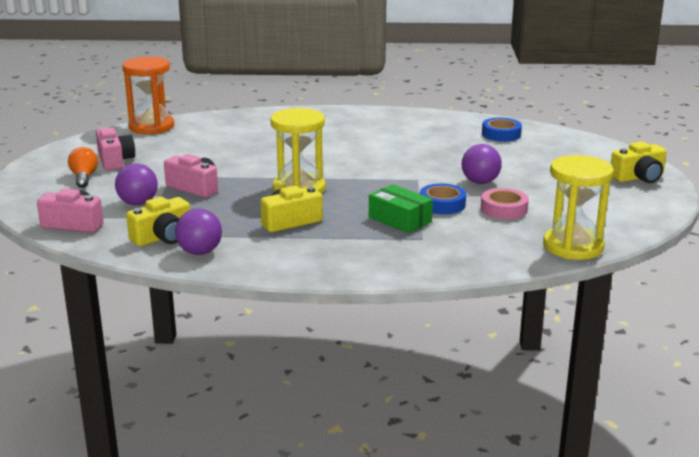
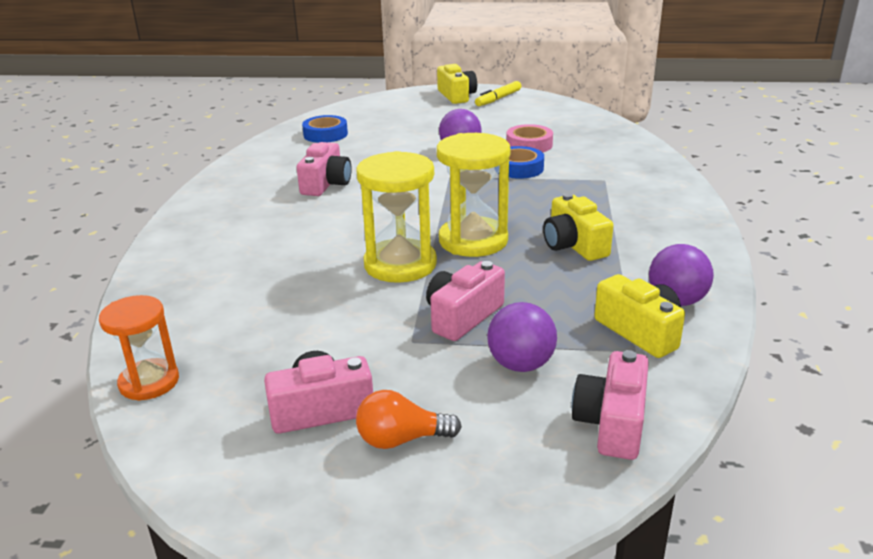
camera: 85 degrees left, 5 degrees up
(151, 127) = (149, 382): orange hourglass -> orange hourglass, size x0.65
(395, 142) = (326, 184): none -> pink camera
(400, 220) = (560, 188): green box -> none
(573, 246) = (606, 127): yellow hourglass -> yellow hourglass (400, 264)
(640, 196) = (498, 99): none -> yellow marker

